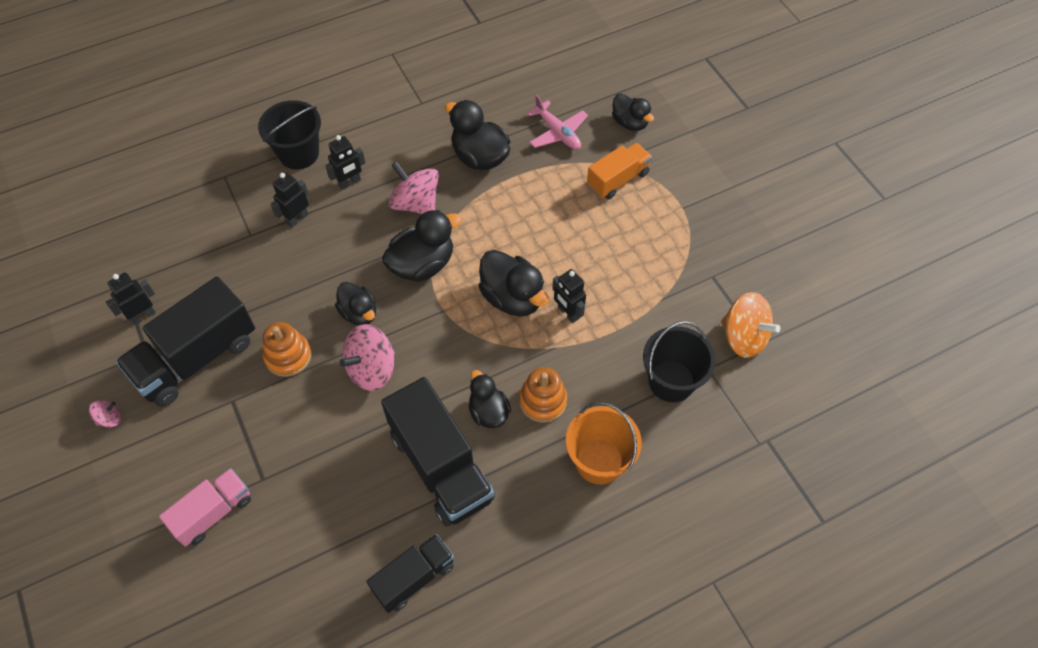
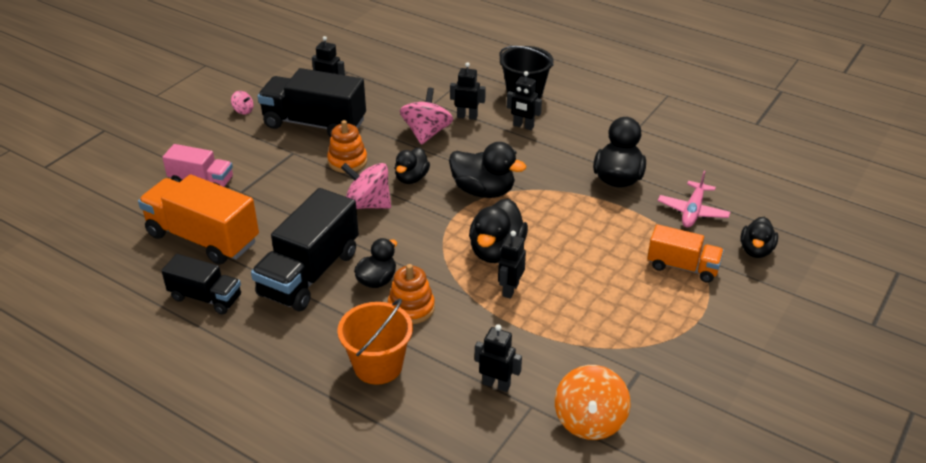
camera: 60 degrees right, 20 degrees down
(316, 547) = (203, 238): none -> orange truck
(416, 203) = (537, 165): pink spinning top -> pink spinning top (426, 133)
(671, 381) = (496, 384): black bucket -> black robot

